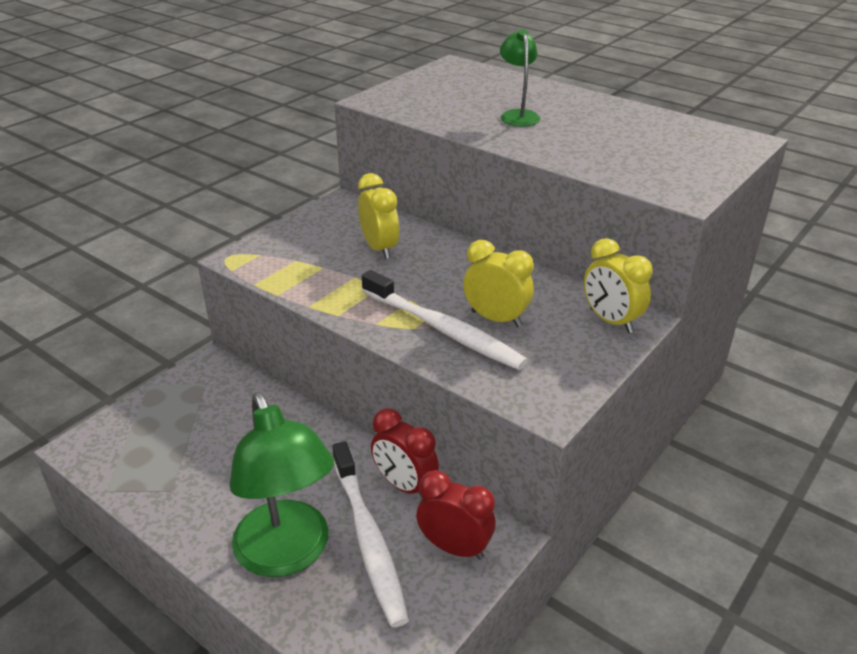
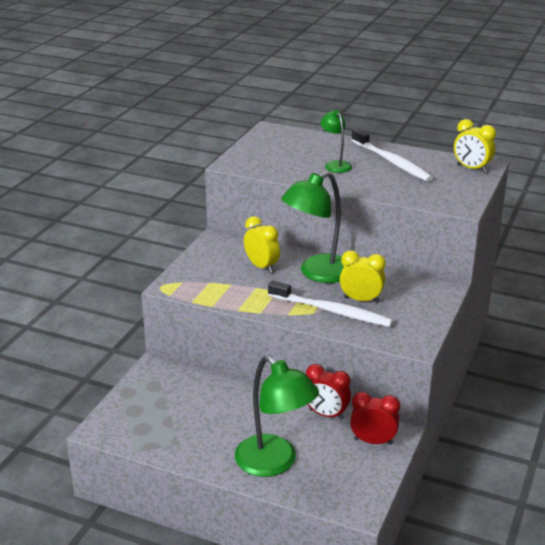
camera: 15 degrees left, 5 degrees down
(368, 539) = (319, 446): white toothbrush -> white toothbrush (392, 162)
(452, 269) = (317, 273): none -> green lamp
(610, 321) = (430, 291): yellow clock -> yellow clock (471, 169)

